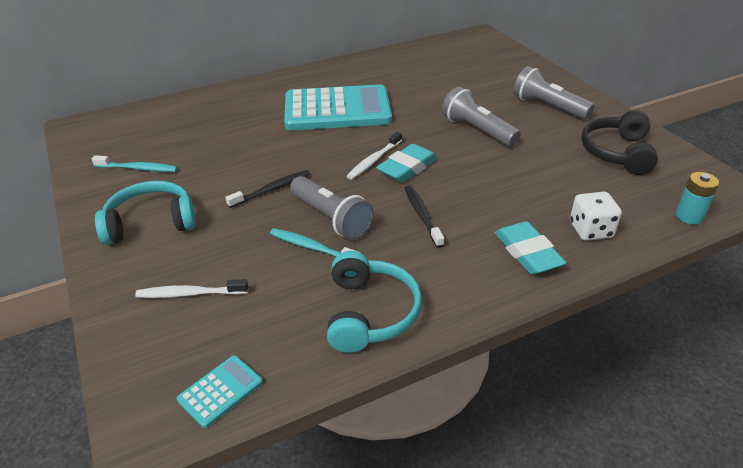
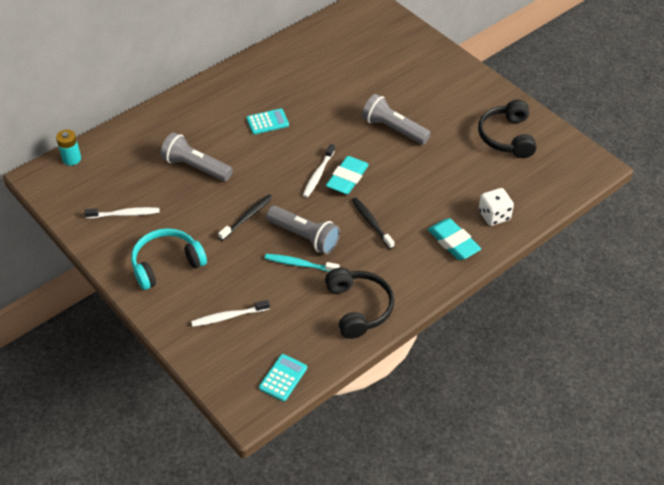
camera: 15 degrees left, 10 degrees up
(138, 168) = (124, 214): turquoise toothbrush -> white toothbrush
(337, 110) = (267, 122): turquoise calculator -> turquoise calculator, size x0.41
(370, 313) = (358, 308): turquoise headphones -> black headphones
(548, 107) = (446, 92): grey flashlight -> grey flashlight (195, 167)
(689, 216) = (560, 192): turquoise battery -> turquoise battery (71, 159)

